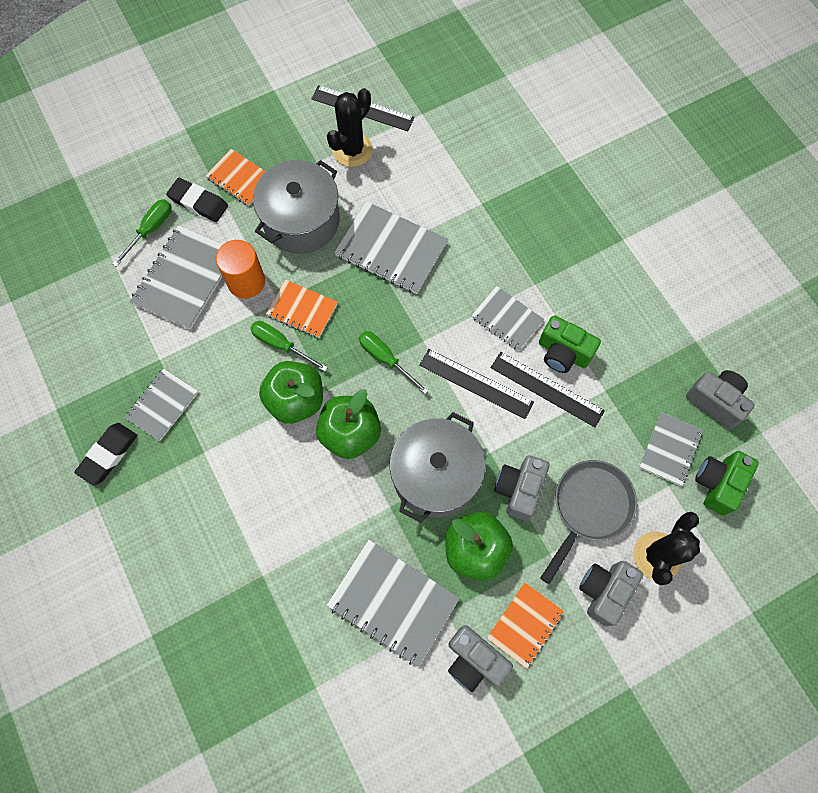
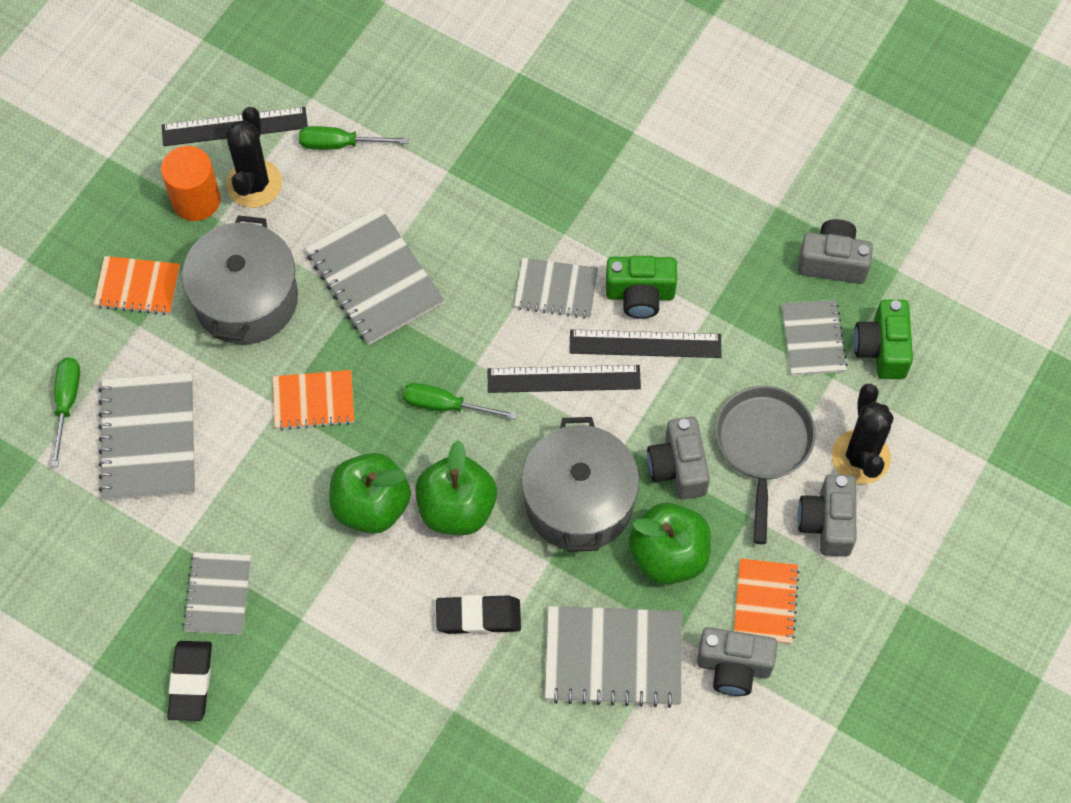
camera: 30 degrees left, 5 degrees down
(198, 202) = (104, 341): black eraser -> black eraser (478, 617)
(246, 282) = (225, 403): orange cylinder -> orange cylinder (196, 200)
(281, 345) = (314, 454): green screwdriver -> green screwdriver (340, 144)
(391, 249) = (374, 278): grey notebook -> grey notebook turned 60 degrees clockwise

